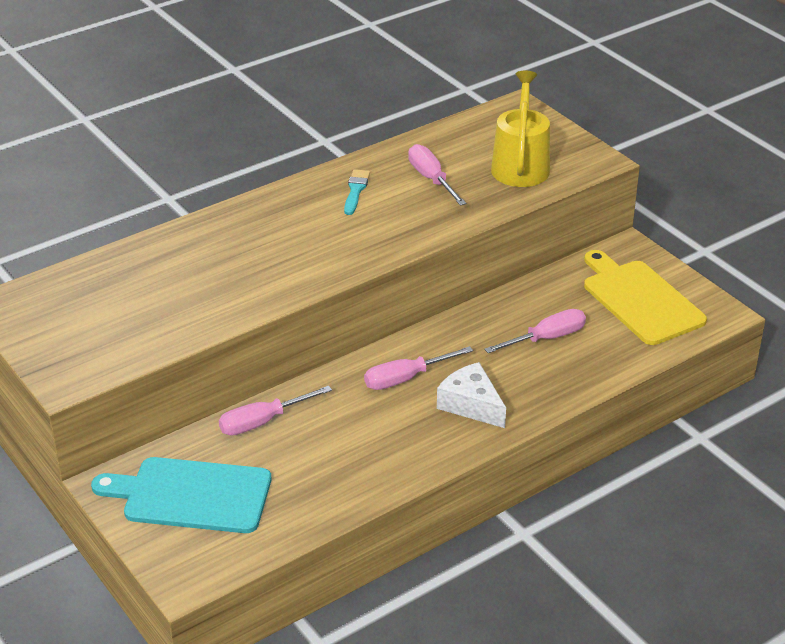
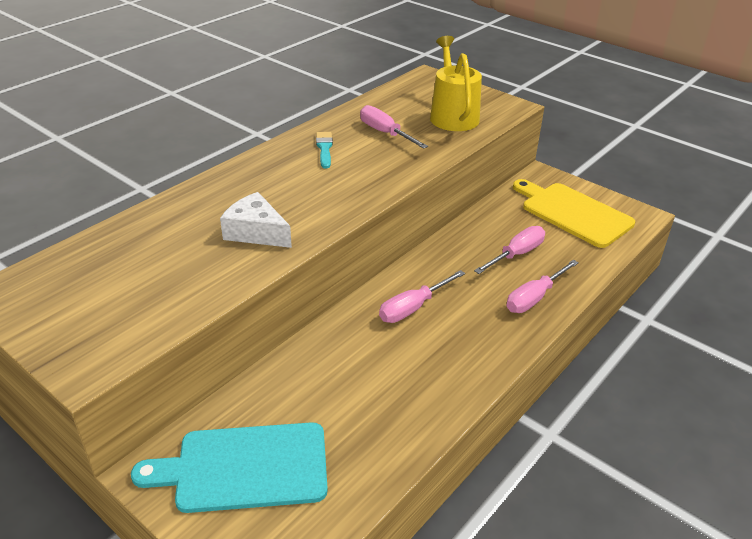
camera: 15 degrees left, 0 degrees up
(262, 422) = (294, 372): pink screwdriver -> pink screwdriver (534, 298)
(471, 405) = (482, 323): white cheese -> white cheese (256, 232)

